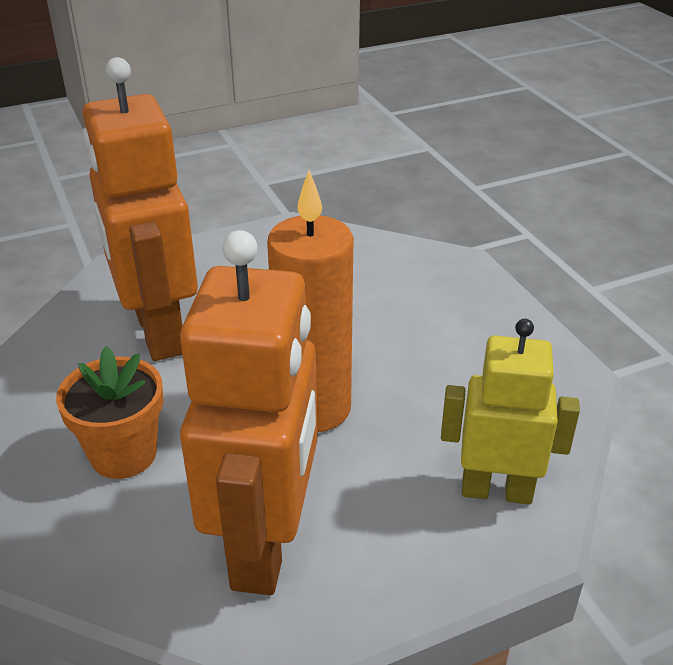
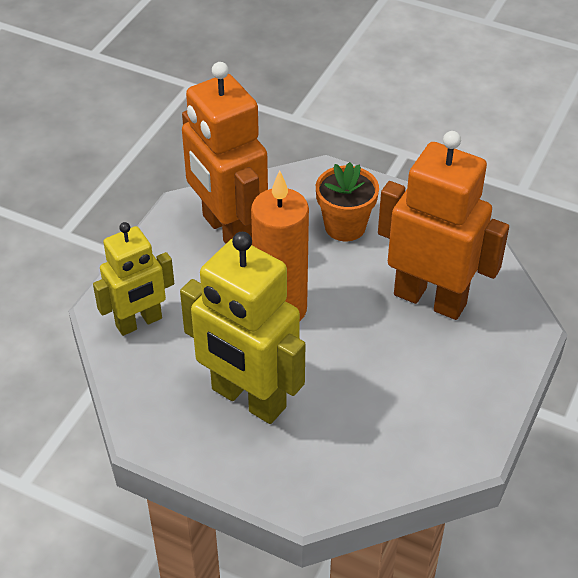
camera: 140 degrees right, 10 degrees up
(438, 349) = (248, 399): none -> yellow robot

